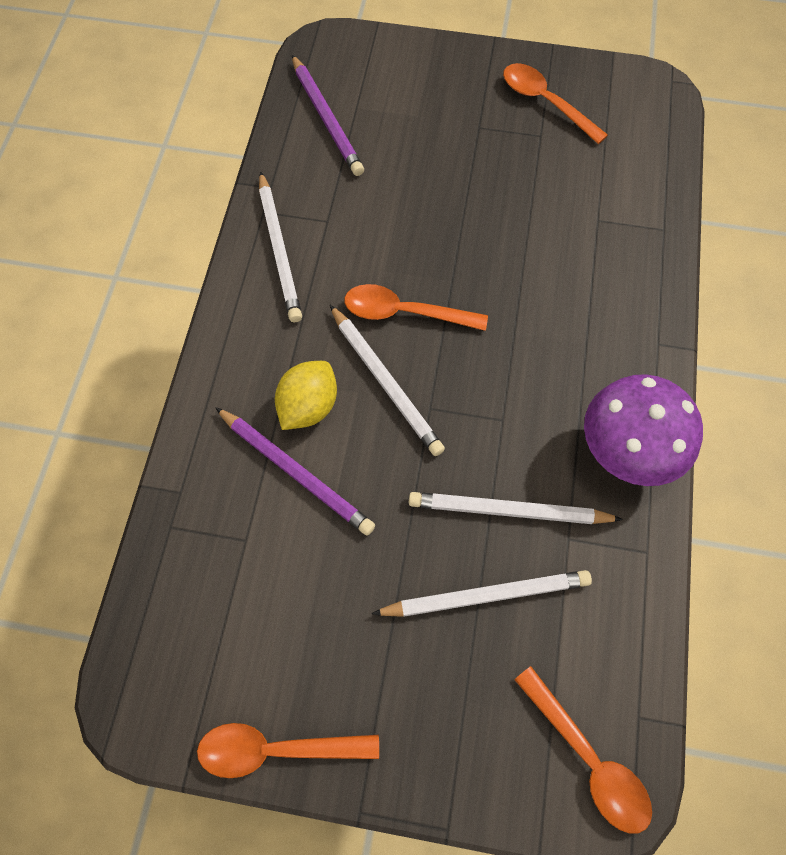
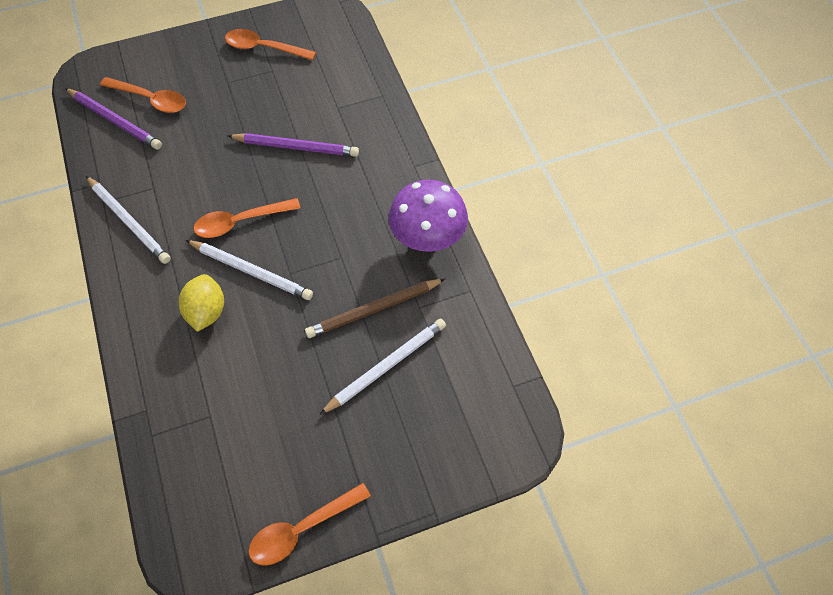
camera: 30 degrees left, 5 degrees down
(295, 472) = (220, 357): purple pencil -> purple pencil (296, 147)
(509, 511) = (374, 309): white pencil -> brown pencil
(588, 758) = (496, 425): orange spoon -> orange spoon (150, 99)

